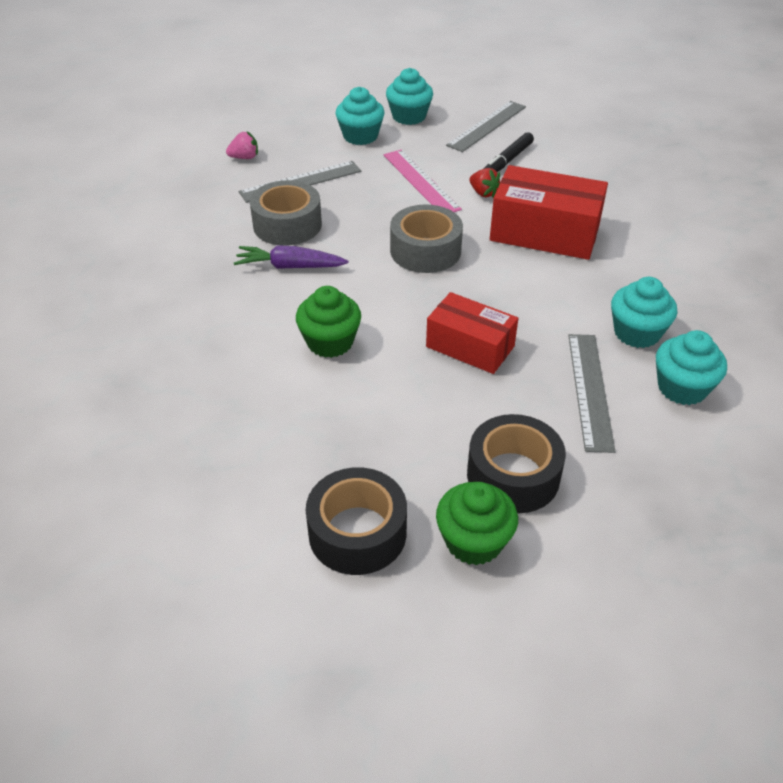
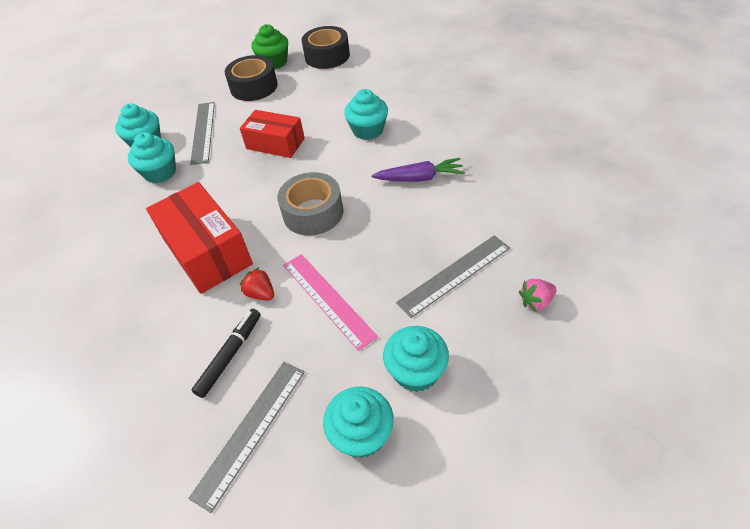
camera: 175 degrees right, 5 degrees up
(287, 225) = (441, 217): grey tape -> none
(330, 342) = (368, 130): green cupcake -> turquoise cupcake
(544, 233) = (207, 251): red box -> red box turned 45 degrees clockwise

